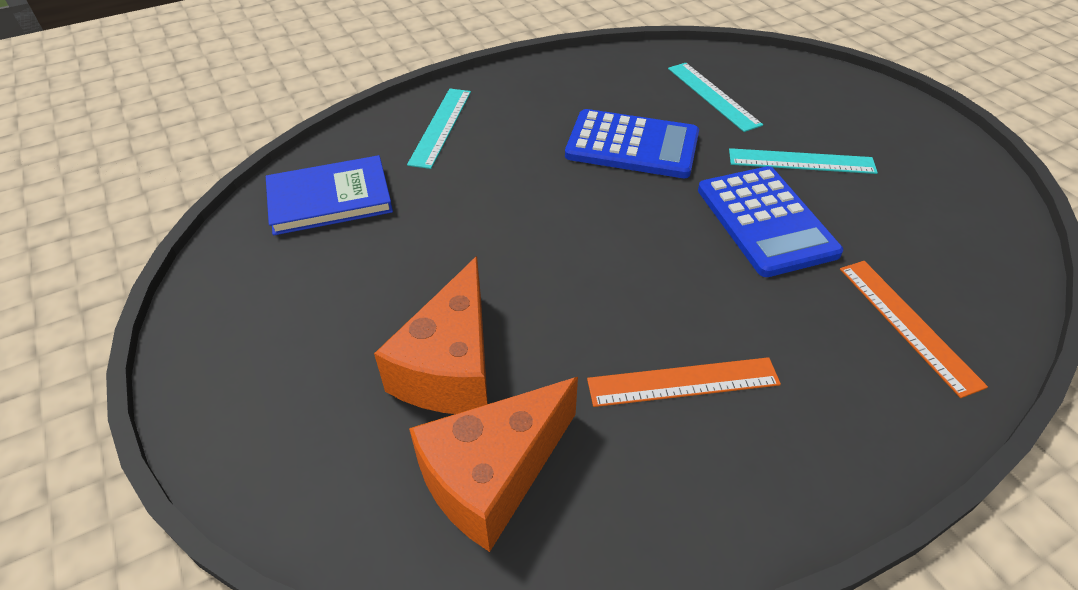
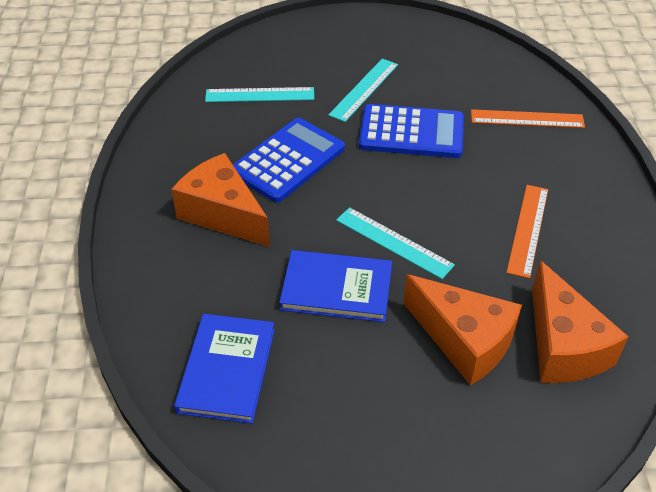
camera: 65 degrees left, 0 degrees up
(441, 127) = (176, 264): turquoise ruler -> turquoise ruler (394, 242)
(471, 237) = (336, 289): none -> blue book
(523, 130) = (222, 214): none -> orange cheese

